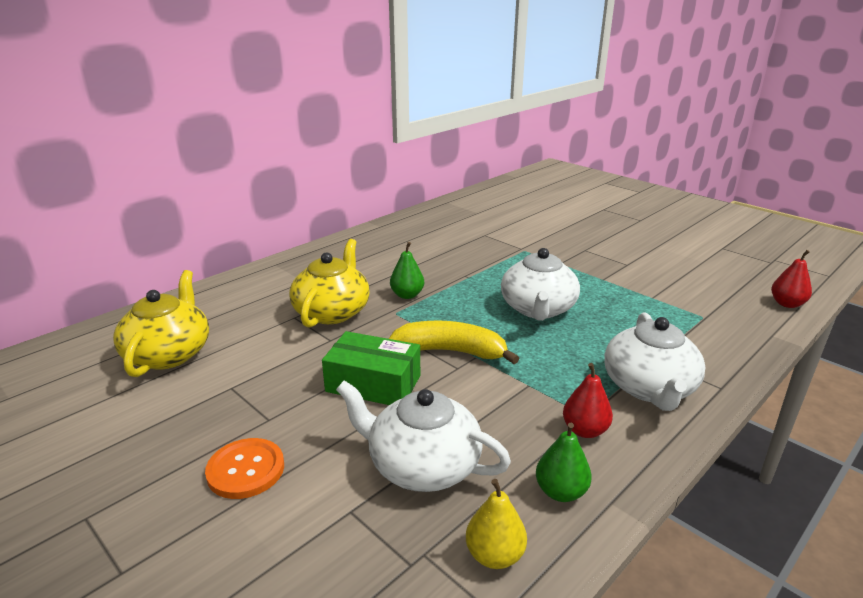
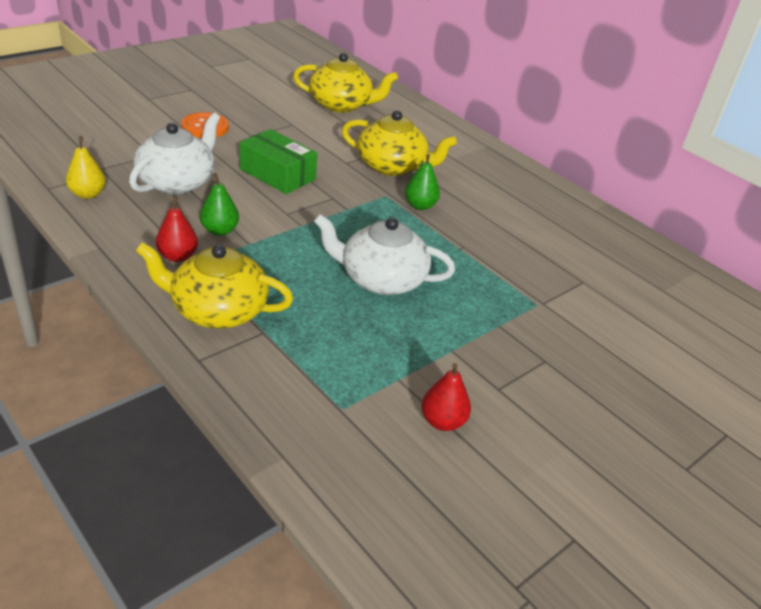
camera: 90 degrees right, 10 degrees up
(373, 383) = (277, 174): green box -> green box turned 75 degrees counterclockwise
(451, 351) = (312, 214): yellow banana -> none
(560, 492) = (121, 229): green pear -> green pear (219, 230)
(649, 388) = (217, 310): white teapot -> yellow teapot
(787, 304) = (362, 522): red pear -> red pear (442, 421)

